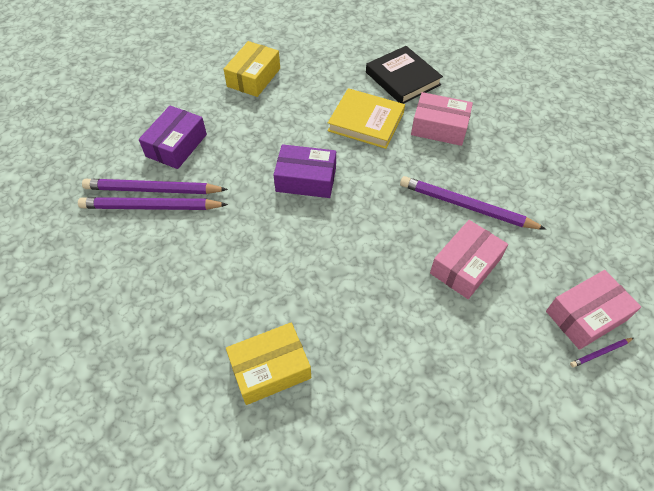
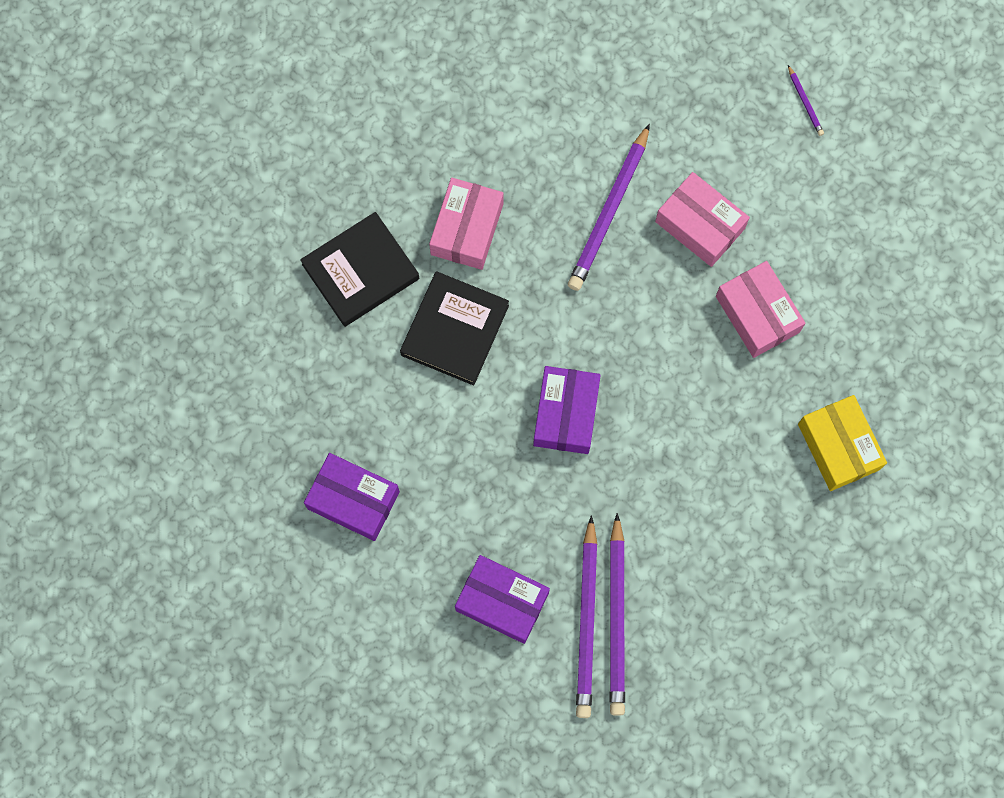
camera: 90 degrees left, 20 degrees up
(254, 77) = (353, 500): yellow box -> purple box
(366, 122) = (455, 330): yellow book -> black book
(586, 316) = (761, 106): pink box -> pink box (757, 314)

